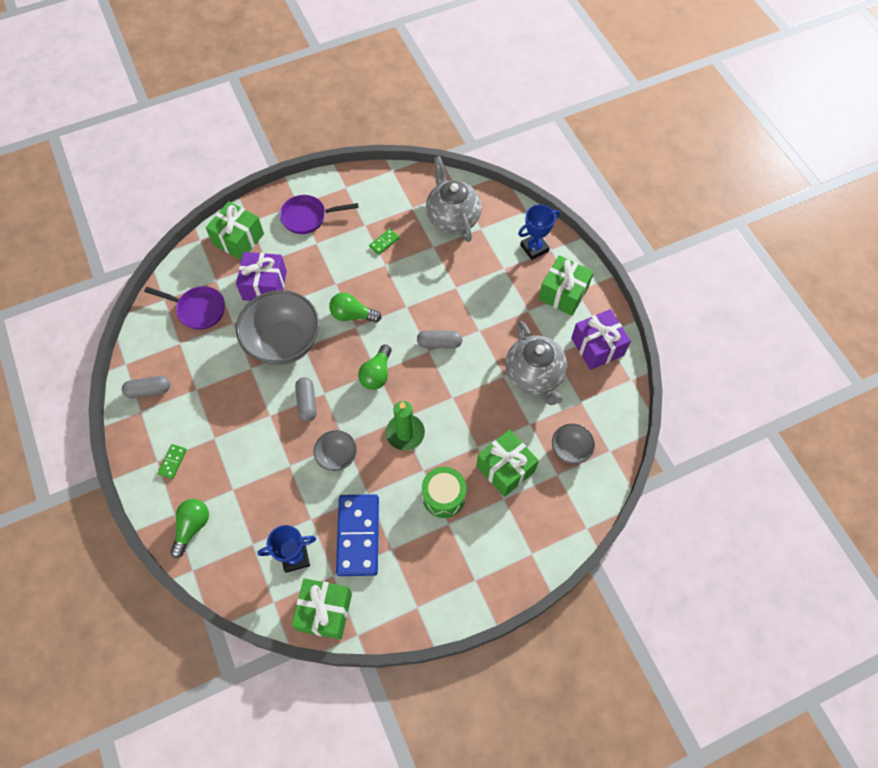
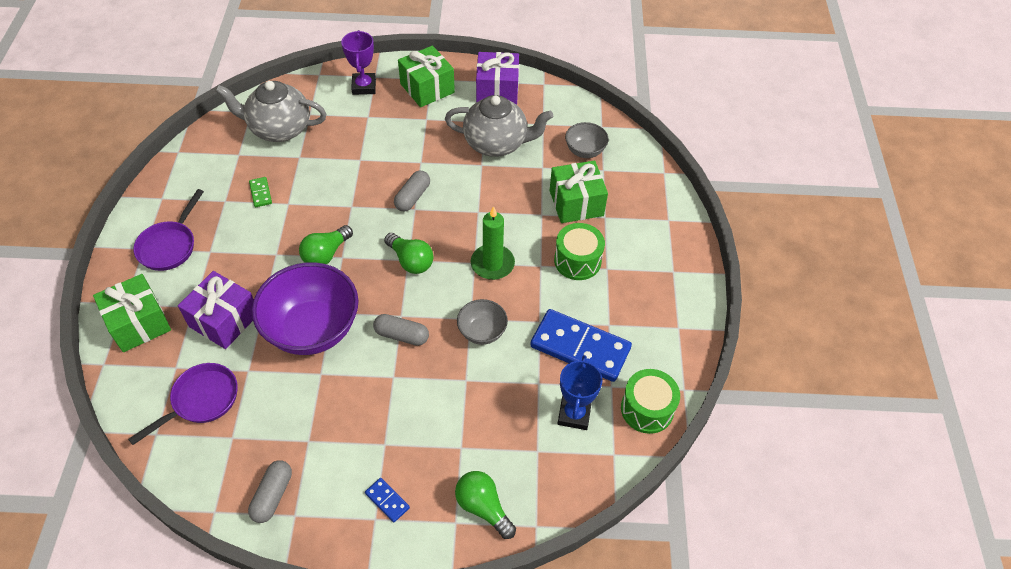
camera: 65 degrees left, 10 degrees down
(172, 462) = (387, 500): green domino -> blue domino
(284, 343) = (313, 329): grey bowl -> purple bowl
(325, 612) = (647, 409): green gift -> green drum
(534, 248) = (364, 86): blue trophy -> purple trophy

